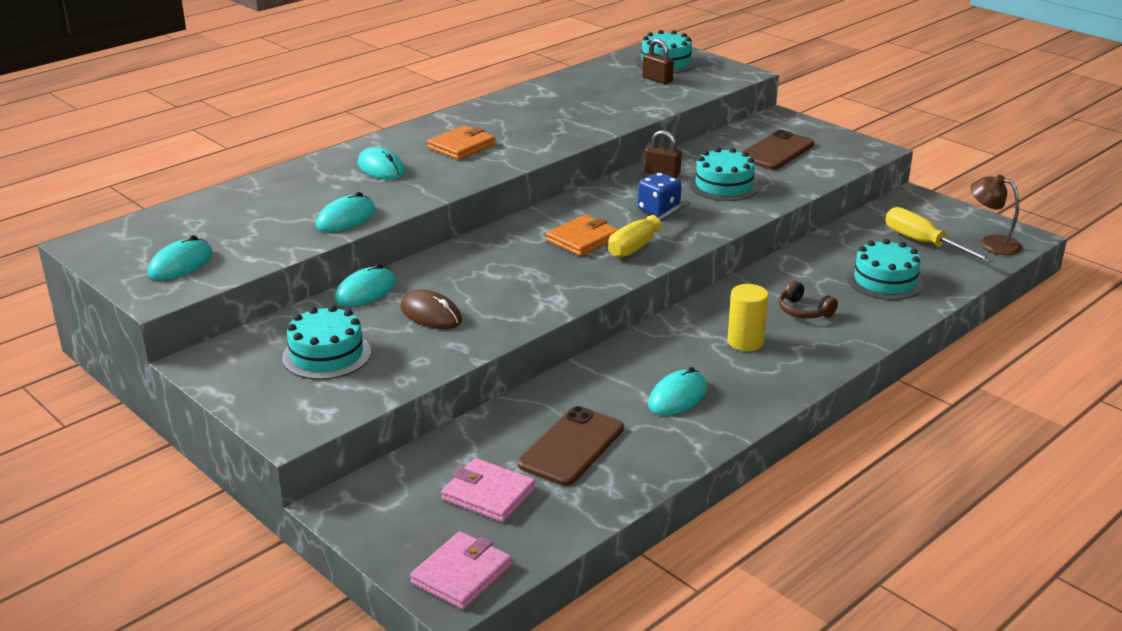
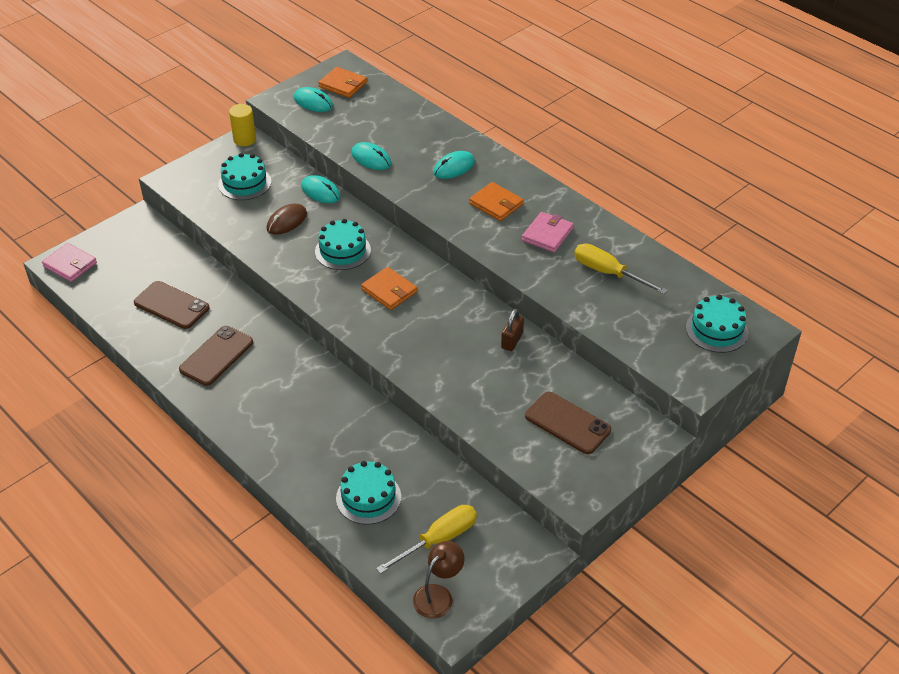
camera: 90 degrees right, 15 degrees up
(143, 243) = (343, 85): none -> orange wallet
(488, 494) = (134, 272): pink wallet -> pink wallet (547, 234)
(641, 243) = (381, 323): yellow screwdriver -> yellow screwdriver (608, 273)
(657, 79) = (665, 321): brown padlock -> none
(658, 210) = (439, 335): blue dice -> none
(677, 397) = (216, 356): turquoise mouse -> brown phone
(724, 185) = (488, 379): turquoise cake -> turquoise cake (343, 251)
(745, 342) = (281, 397): yellow cylinder -> yellow cylinder (244, 139)
(804, 311) = (322, 436): brown headphones -> none

